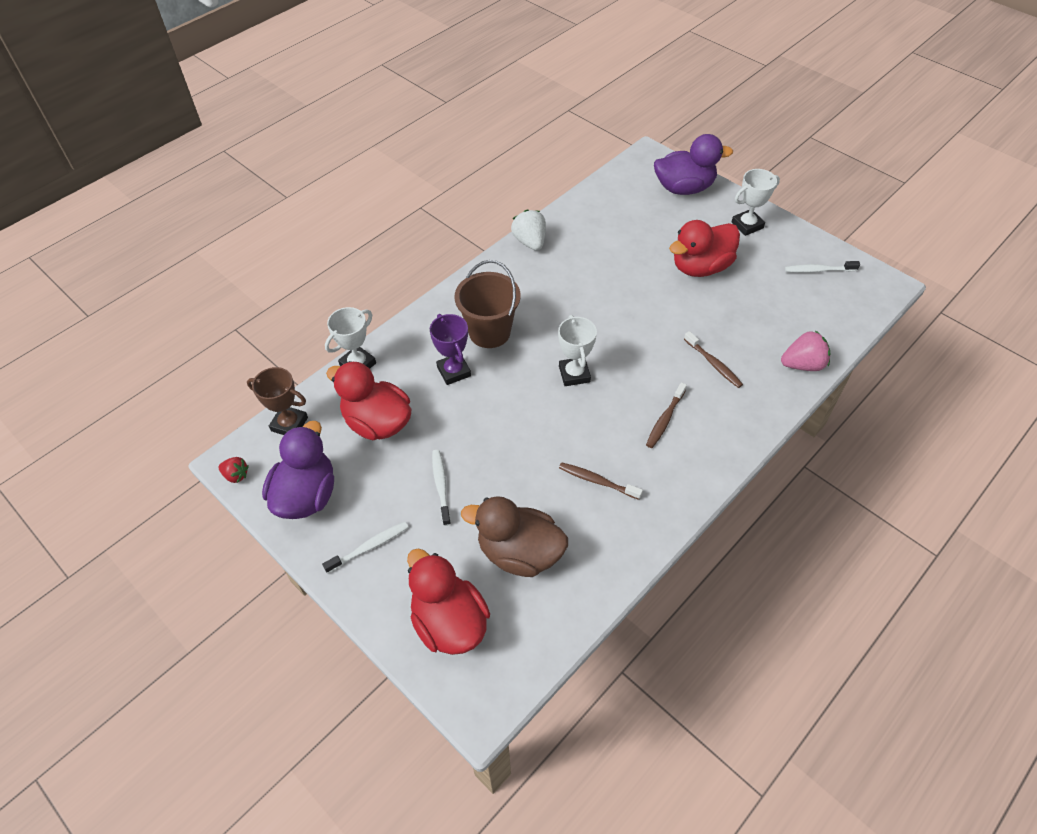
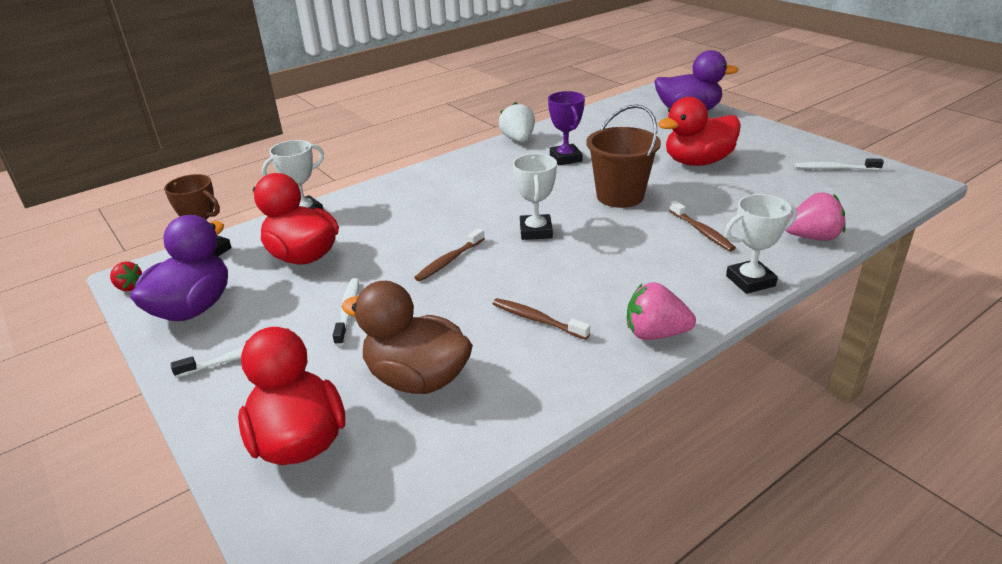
camera: 10 degrees right, 20 degrees down
(454, 371) = (403, 223): purple trophy -> purple trophy (565, 158)
(489, 332) = (453, 197): brown bucket -> brown bucket (620, 196)
(665, 419) = (634, 272): brown toothbrush -> brown toothbrush (449, 260)
(690, 487) = (655, 334): none -> pink strawberry
(747, 225) = (753, 136): white trophy -> white trophy (750, 281)

